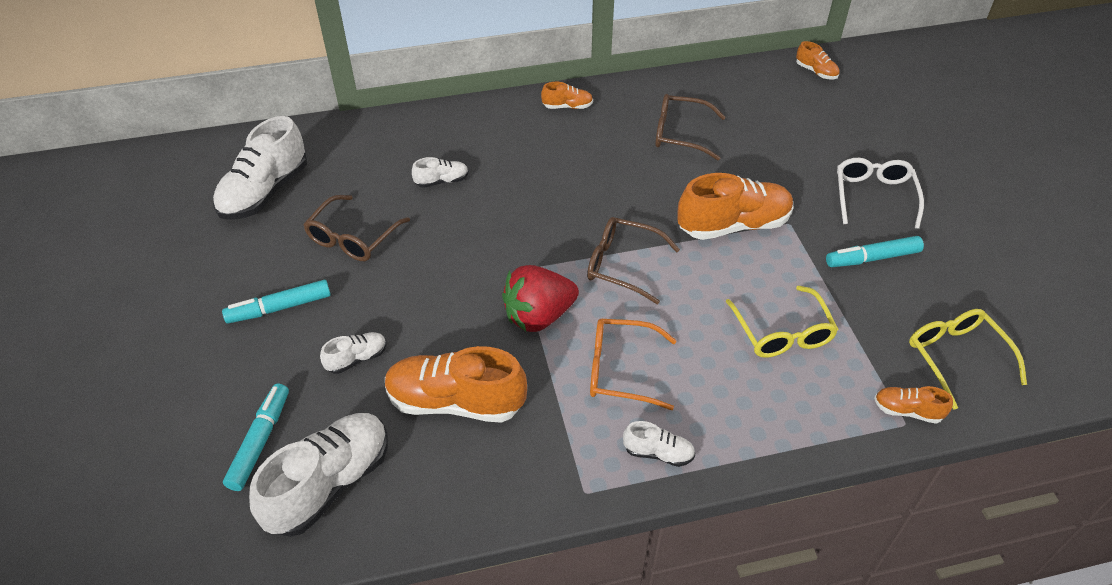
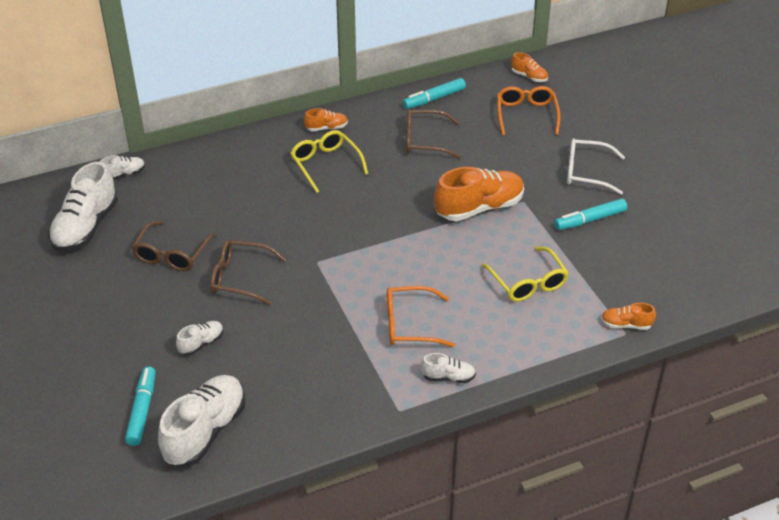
camera: 10 degrees left, 5 degrees down
(279, 308) = (127, 314): turquoise marker -> turquoise marker (434, 99)
(442, 181) = (234, 201): white shoe -> white shoe (124, 174)
(455, 402) = (287, 363): orange shoe -> none
(538, 316) = (338, 294): red strawberry -> none
(622, 265) = (396, 248): brown glasses -> brown glasses (240, 278)
(807, 116) = (526, 115): none -> orange glasses
(873, 196) = (586, 172): white glasses -> white glasses turned 75 degrees counterclockwise
(956, 357) = (658, 283): yellow glasses -> yellow glasses (325, 164)

